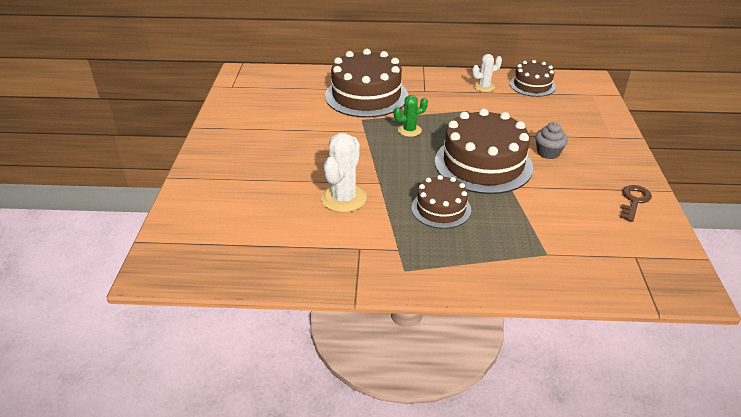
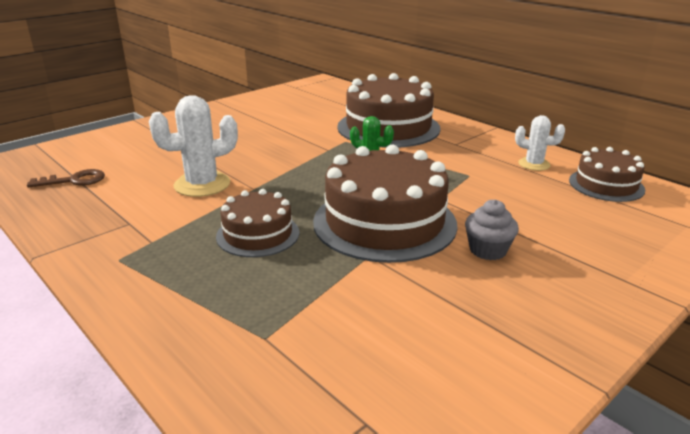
camera: 45 degrees right, 10 degrees down
(634, 201) = (507, 363): brown key -> brown key (74, 180)

